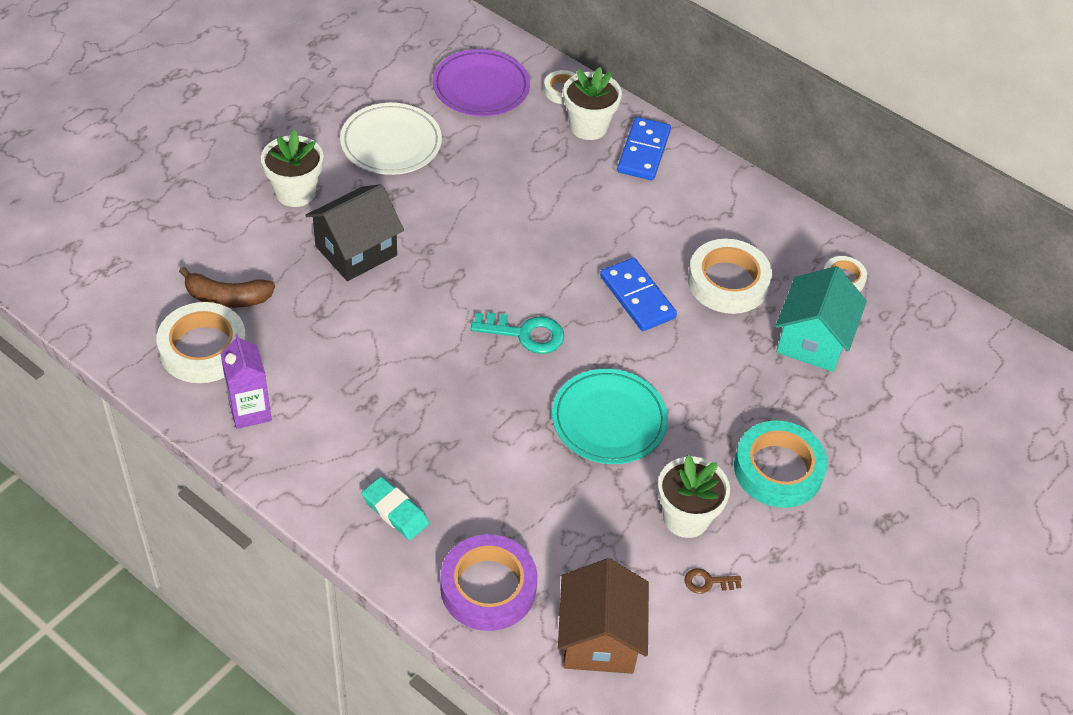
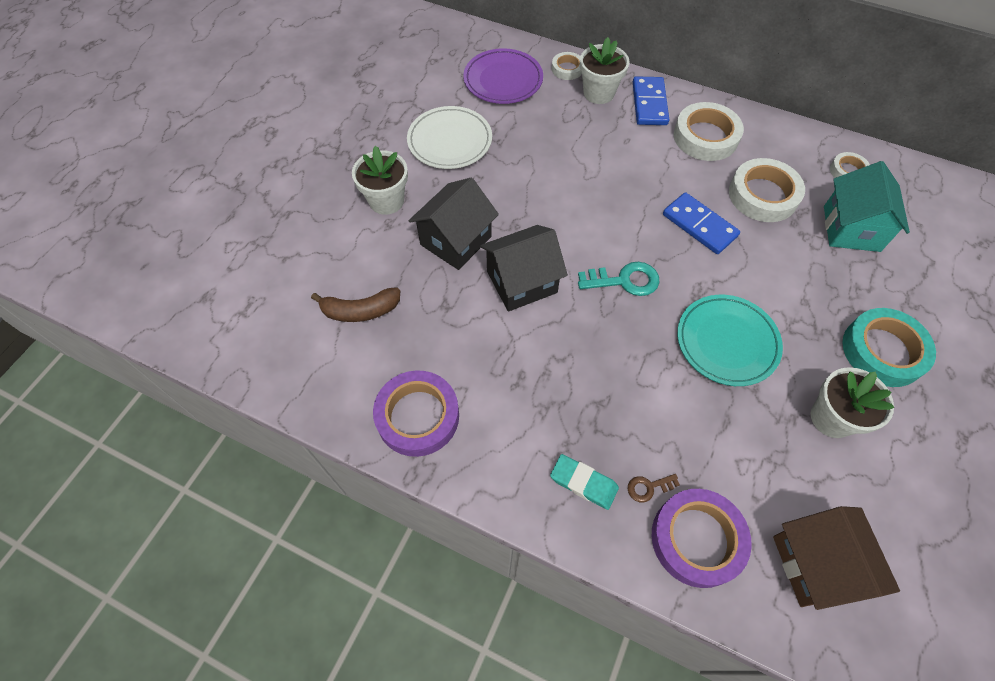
camera: 10 degrees left, 10 degrees up
(203, 348) = (355, 365): white tape -> white tape (705, 137)
(250, 411) = (417, 416): purple carton -> purple tape
(411, 309) = (521, 282): none -> black house
(708, 582) = (879, 477): brown key -> brown key (648, 487)

